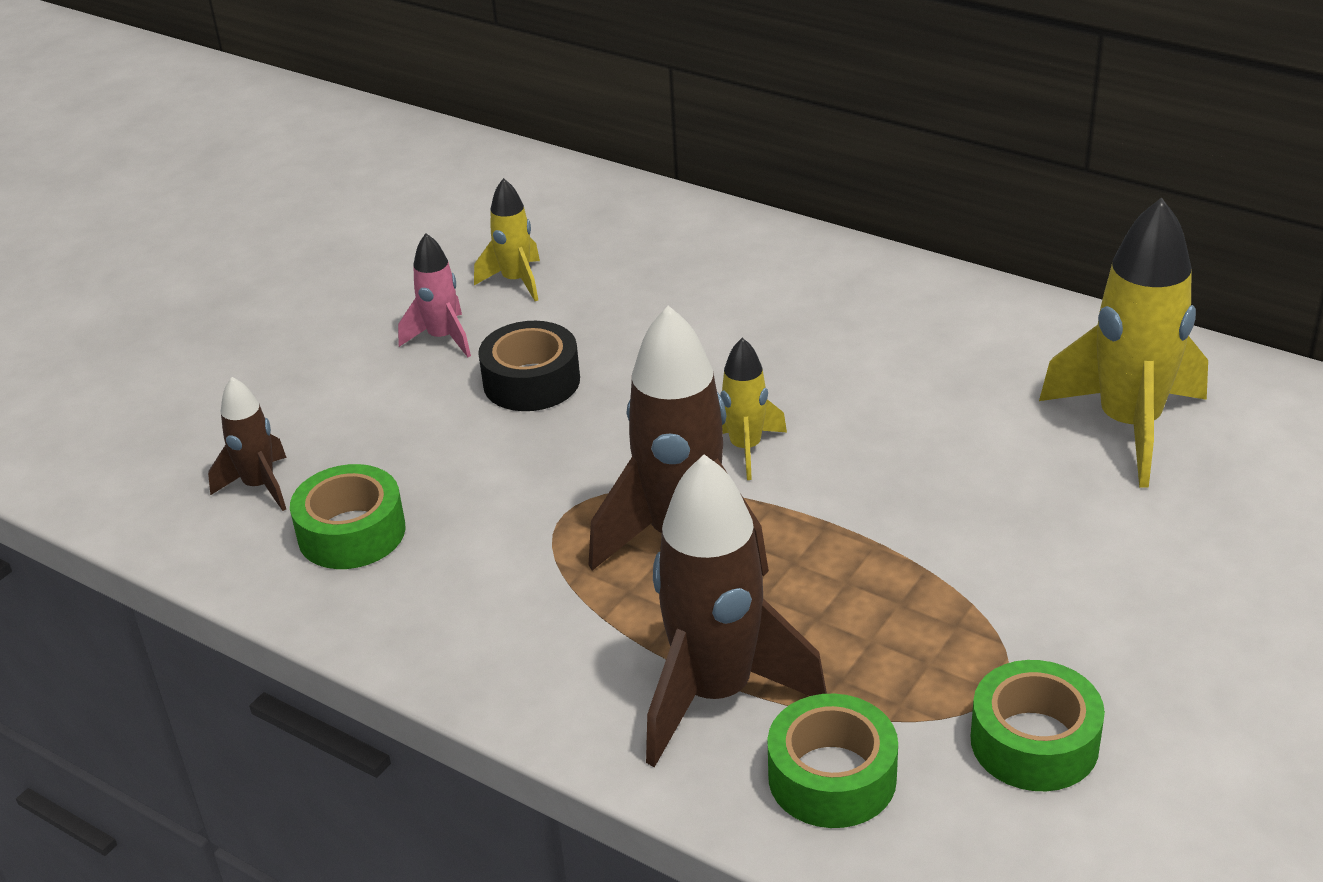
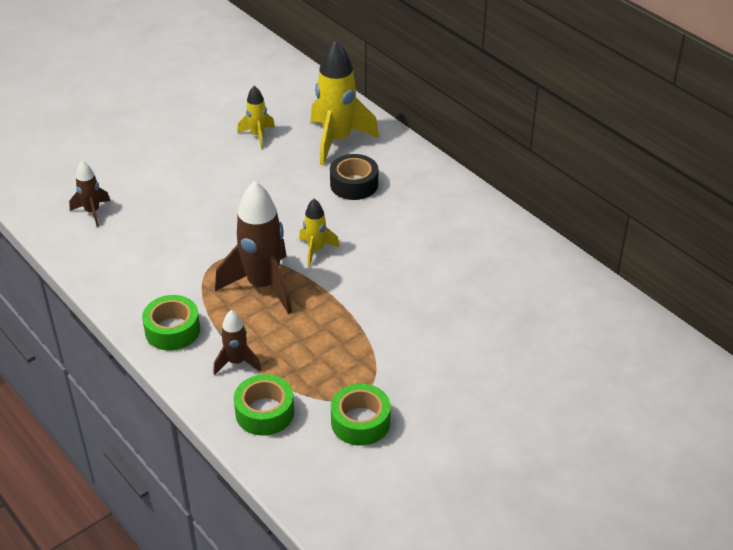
camera: 15 degrees right, 5 degrees up
(351, 532) = (121, 245): green tape -> green tape (172, 330)
(442, 338) = (208, 157): pink rocket -> none
(531, 381) = (237, 190): black tape -> black tape (354, 184)
(716, 694) = (236, 362): brown rocket -> brown rocket, size x0.52
(1128, 426) = (502, 286): yellow rocket -> yellow rocket (337, 140)

